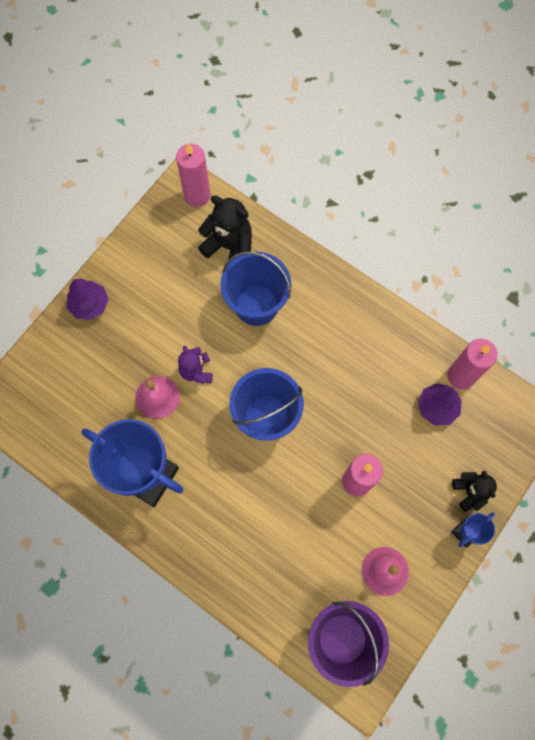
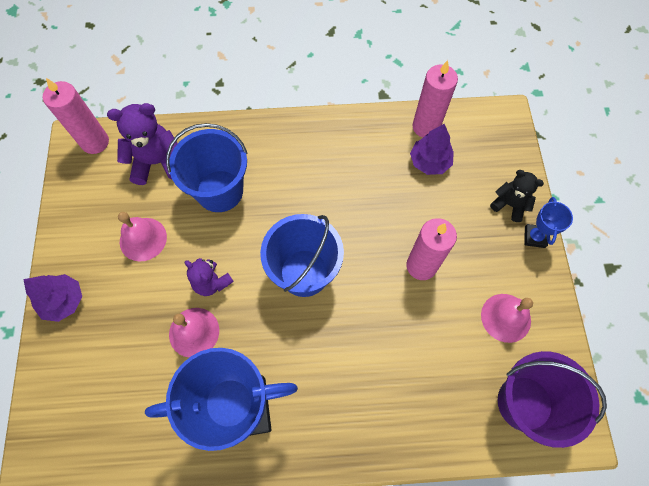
camera: 40 degrees left, 5 degrees down
(174, 300) = (143, 239): none -> pink bell
(229, 246) = (157, 162): black teddy bear -> purple teddy bear

